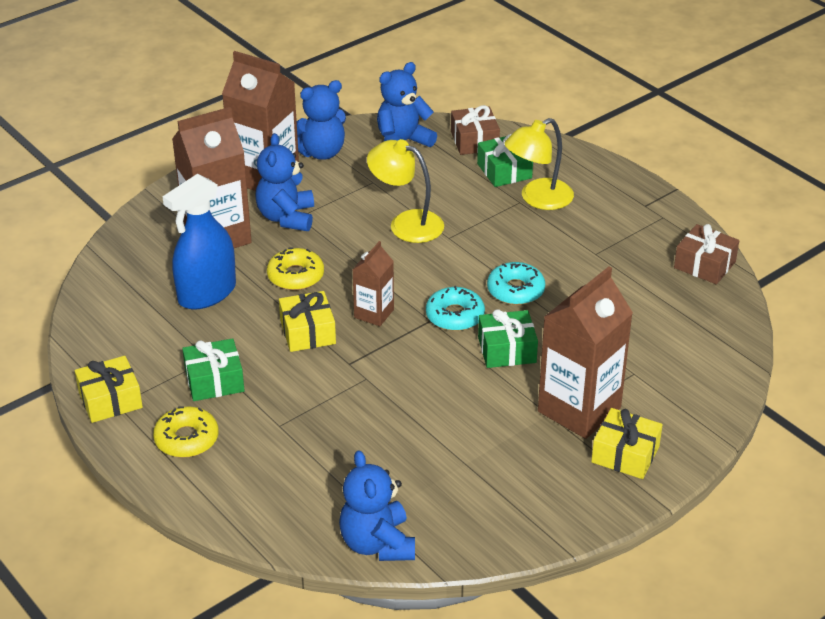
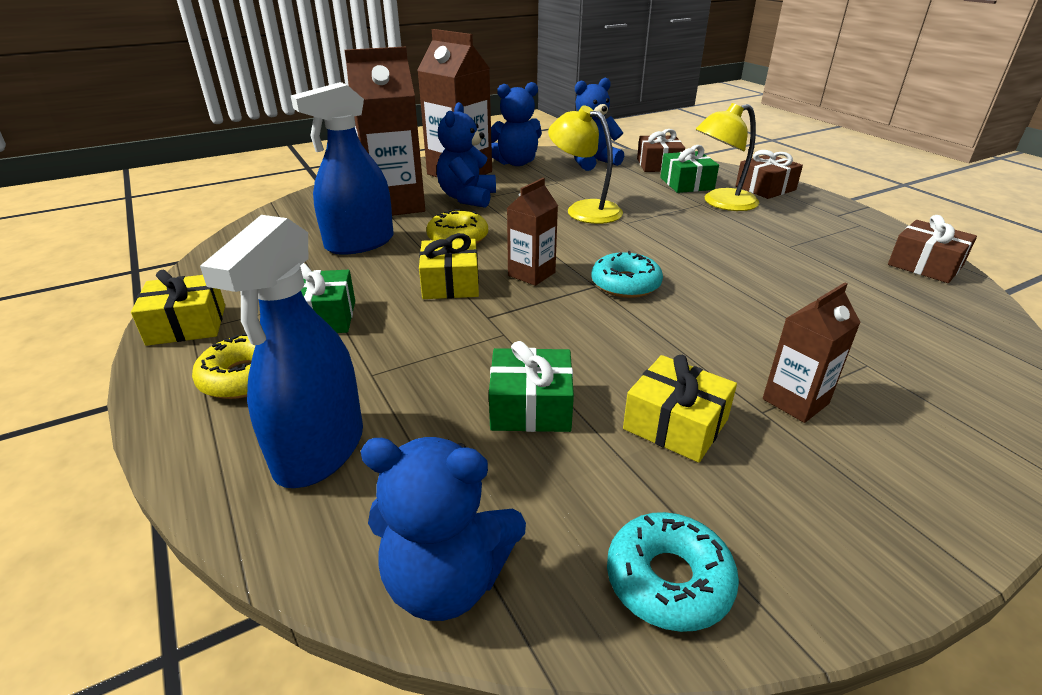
camera: 10 degrees right, 5 degrees down
(270, 484) = (320, 450): none -> blue spray bottle
(377, 544) = (446, 580): blue teddy bear -> blue teddy bear turned 75 degrees counterclockwise
(507, 350) = (688, 322): green gift -> green gift (531, 406)
(515, 290) = (699, 268): turquoise donut -> turquoise donut (668, 580)
(579, 409) = (795, 401): brown carton -> brown carton, size x0.53
(582, 170) = (765, 188): none -> brown gift
(625, 454) = (884, 475): yellow gift -> yellow gift (675, 424)

